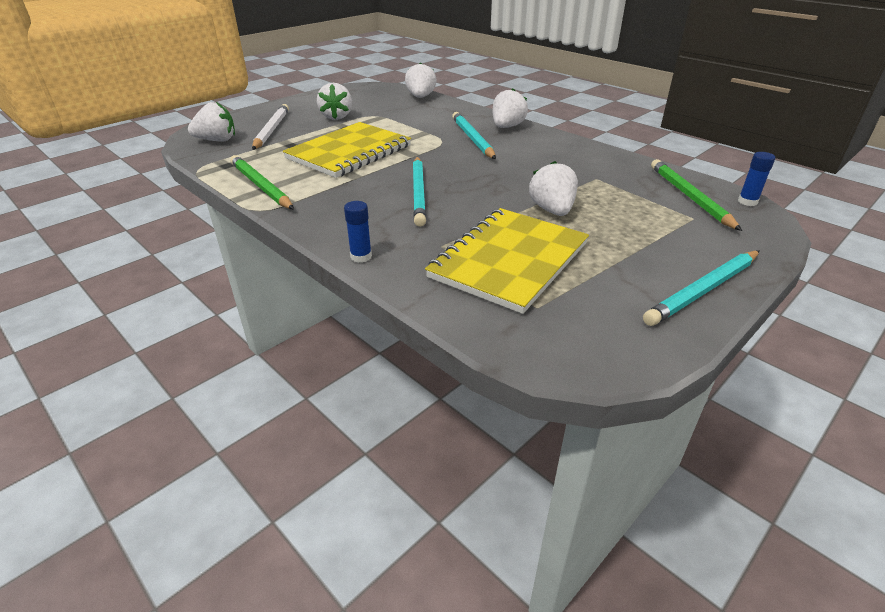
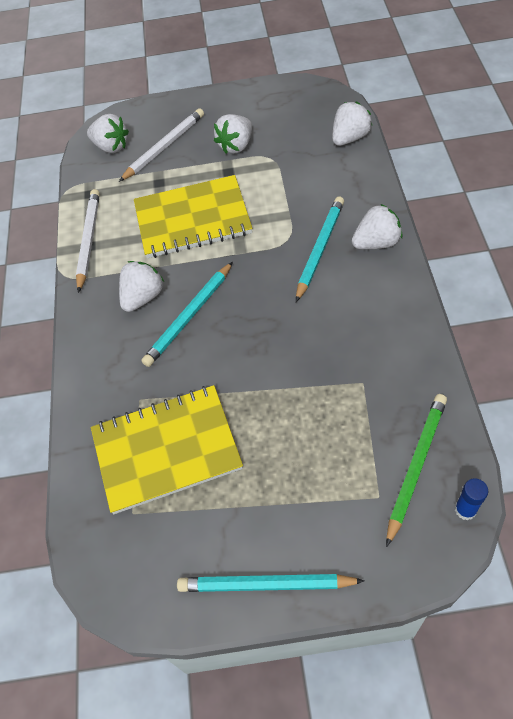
camera: 45 degrees right, 20 degrees up
(260, 186) = (89, 240): green pencil -> white pencil
(361, 257) = (77, 378): blue glue stick -> none
(552, 210) = (267, 407): white strawberry -> white strawberry (143, 297)

